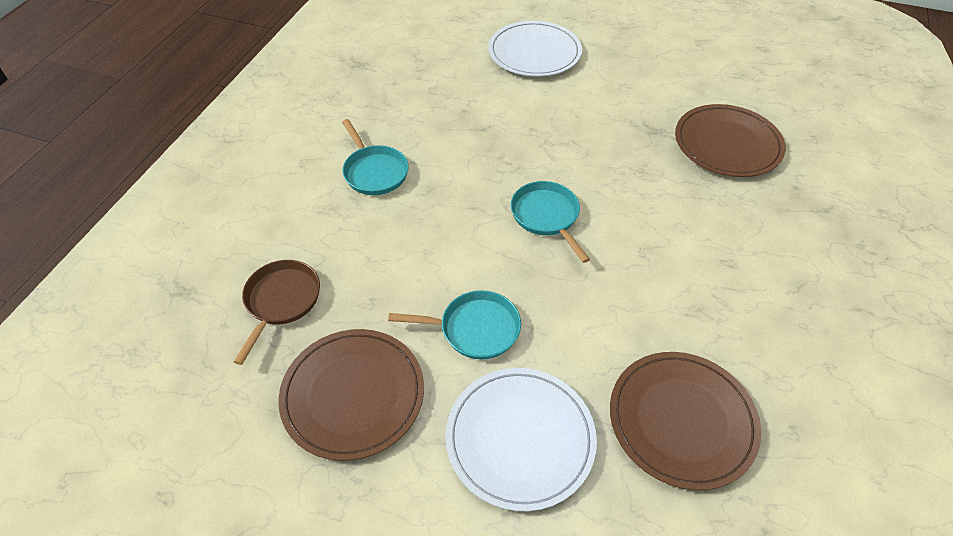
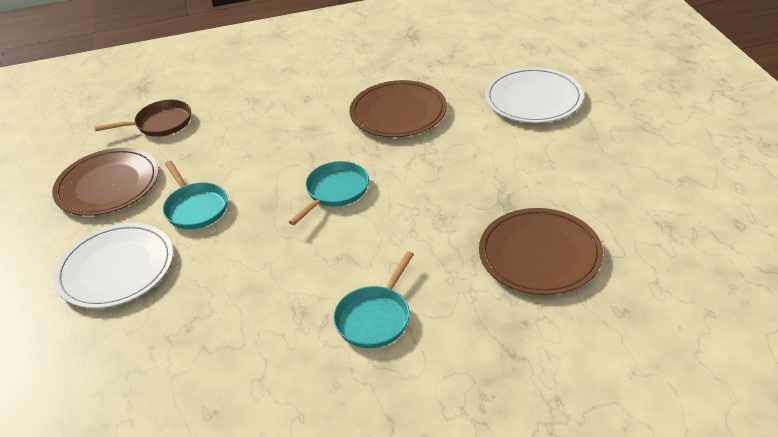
camera: 60 degrees right, 10 degrees down
(374, 171) = (306, 98): turquoise pan -> turquoise pan (375, 317)
(682, 420) = (181, 343): brown plate -> brown plate (398, 112)

